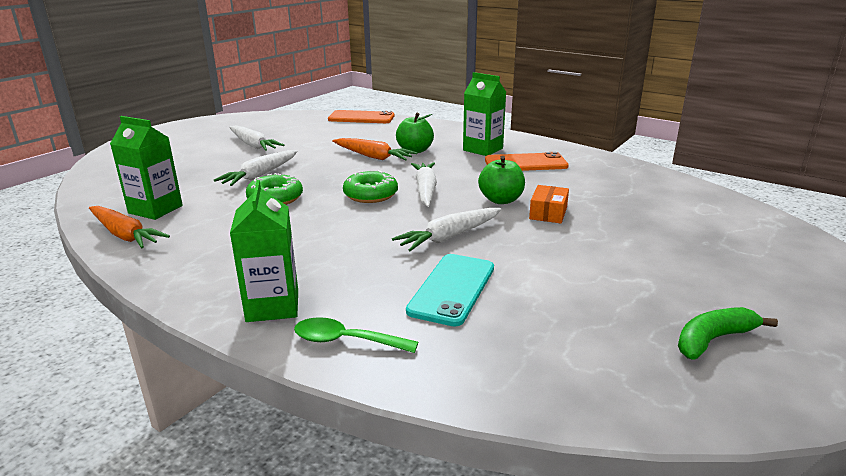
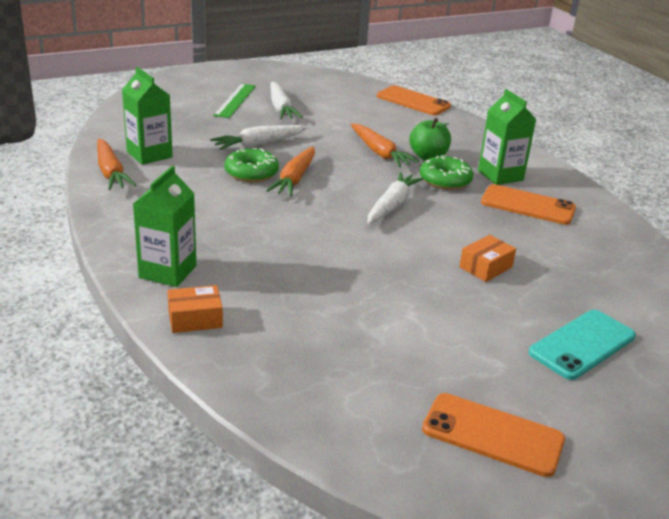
camera: 25 degrees right, 5 degrees up
(204, 148) = (235, 100): none -> green ruler
(321, 193) = (295, 179): none -> orange carrot
(346, 341) = (195, 319): green spoon -> orange box
(370, 194) = (337, 194): green donut -> green donut (445, 180)
(449, 237) = (365, 260): white carrot -> none
(452, 289) = (317, 308): turquoise phone -> turquoise phone (582, 344)
(501, 200) = (454, 238): green apple -> none
(713, 339) = (492, 435): green banana -> orange phone

